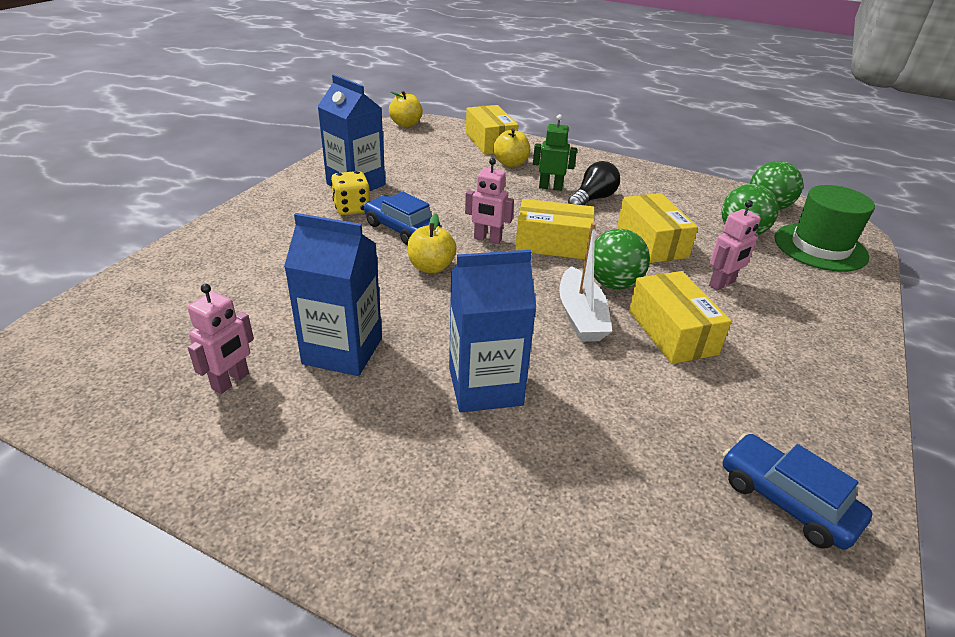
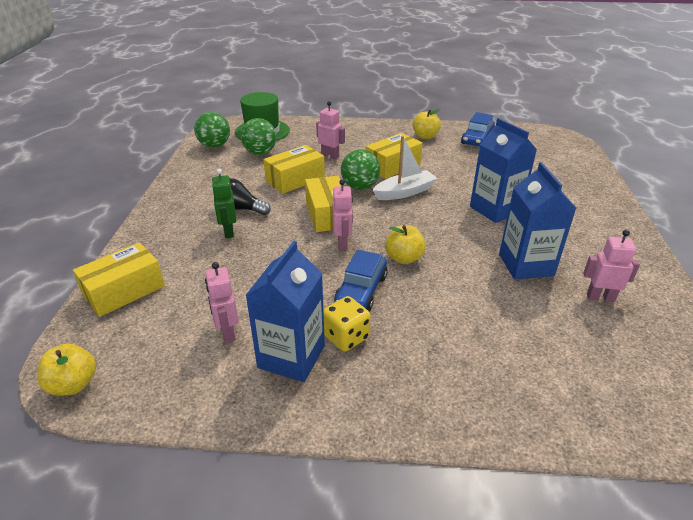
camera: 110 degrees left, 0 degrees up
(406, 168) = (227, 332): none -> pink robot
(510, 163) = (183, 264): yellow apple -> yellow apple (425, 136)

